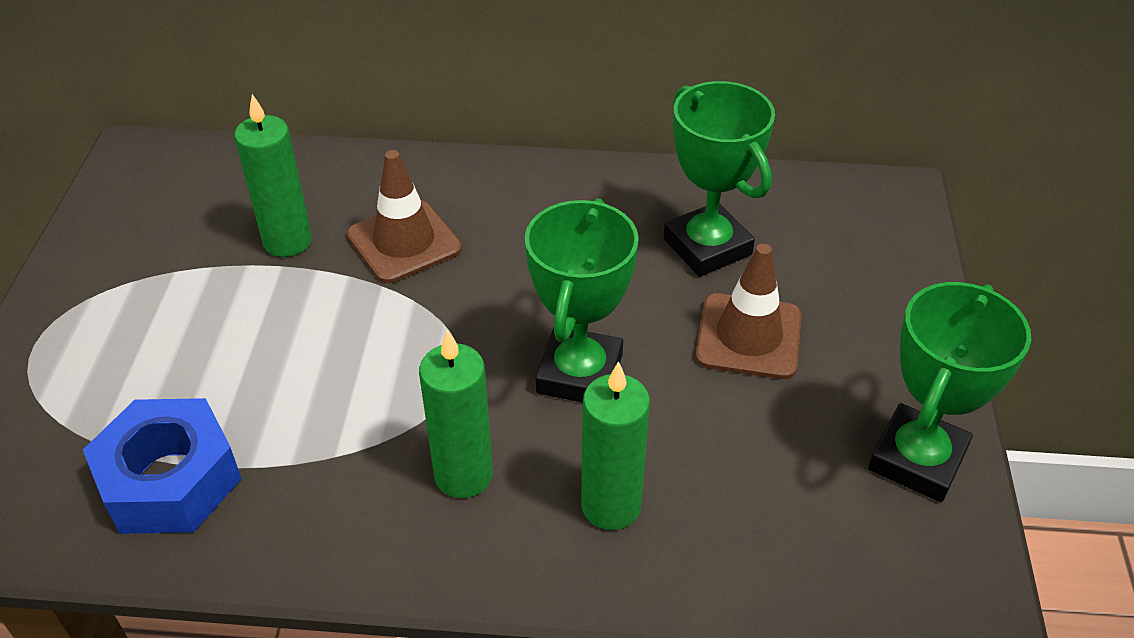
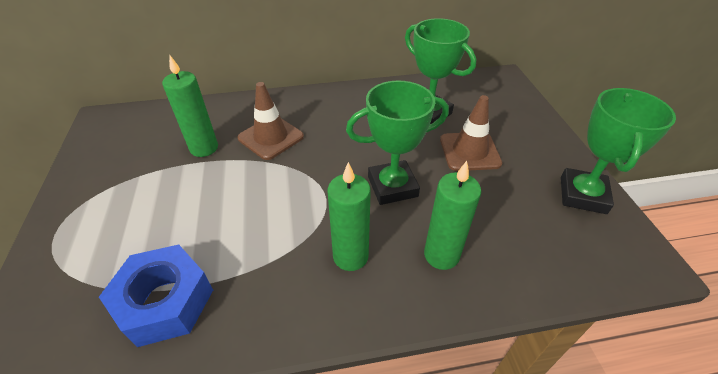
camera: 15 degrees left, 0 degrees up
(579, 374) = (392, 186): green trophy -> green trophy turned 75 degrees clockwise

